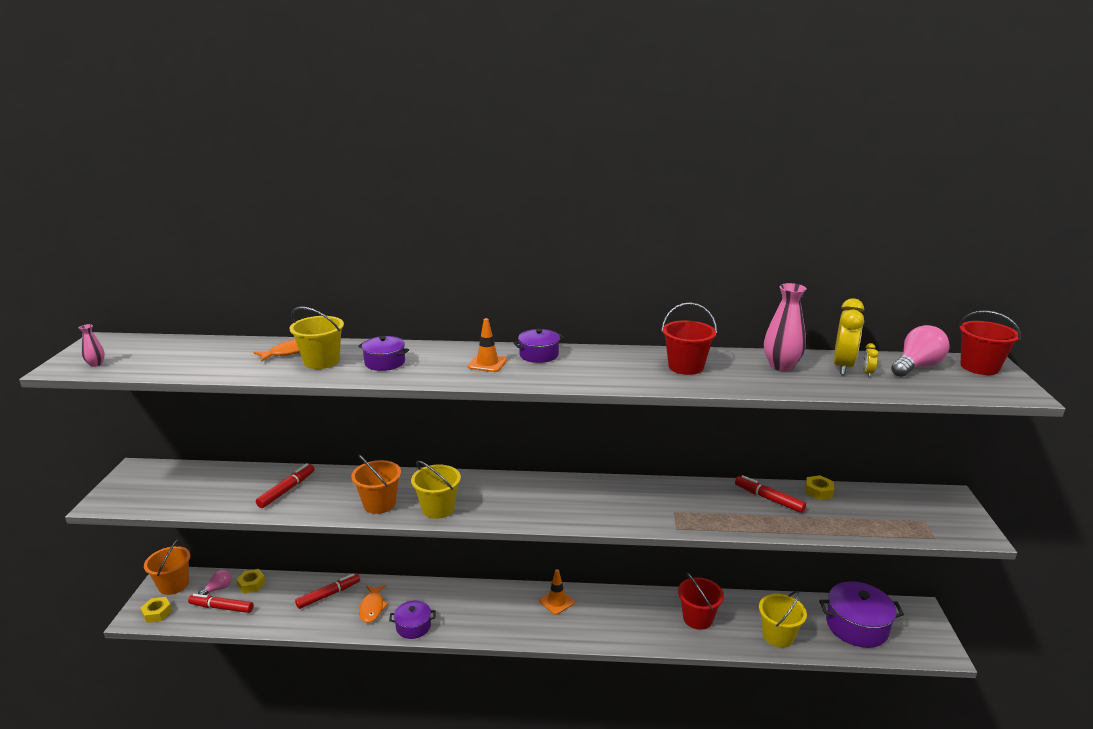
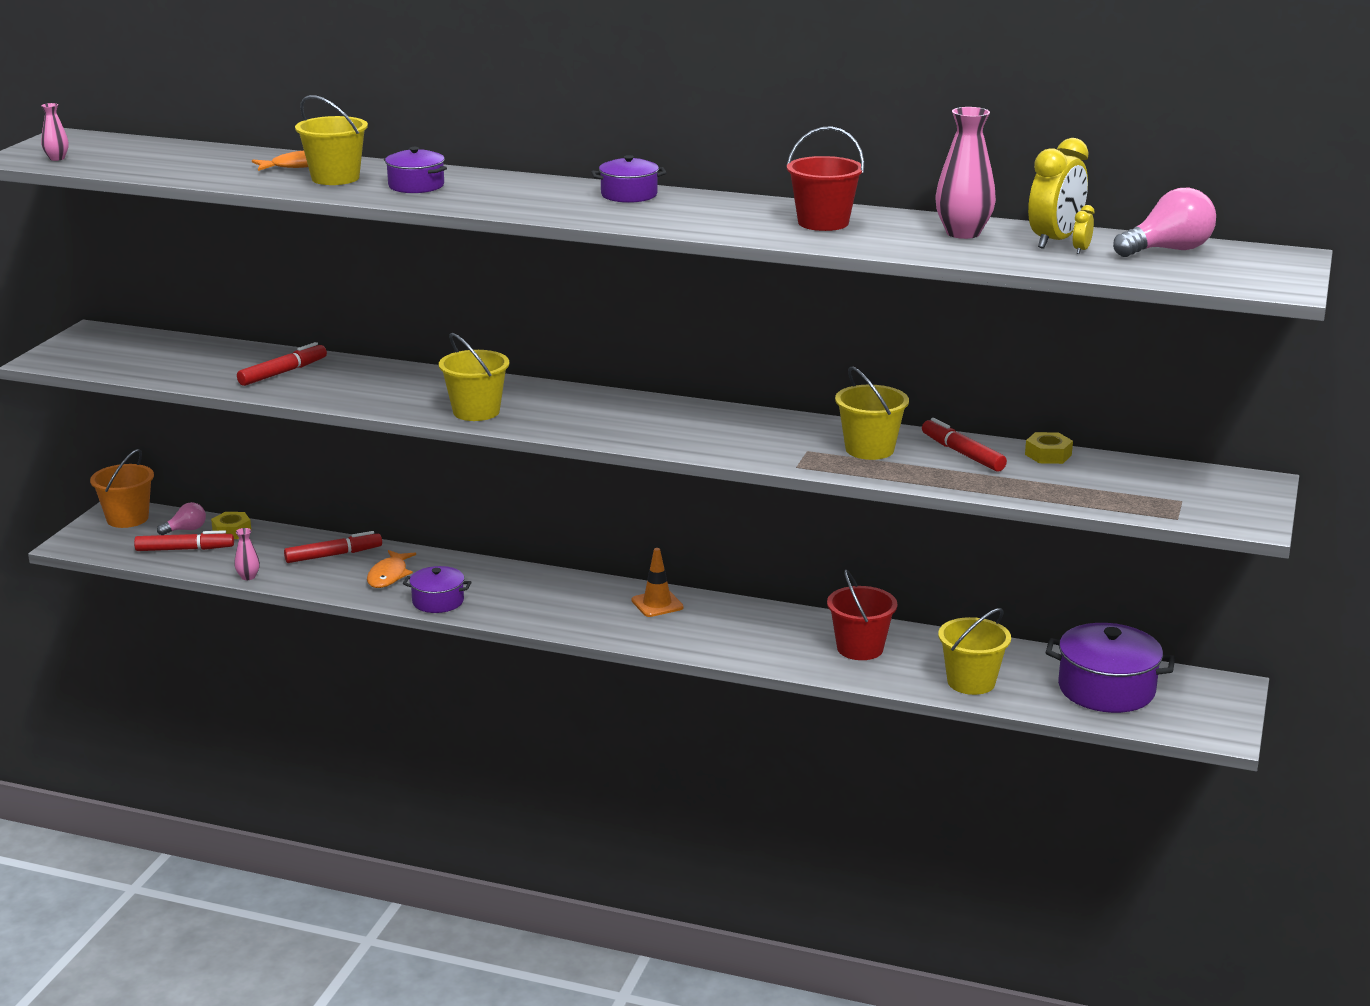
camera: 15 degrees right, 0 degrees up
(157, 613) = (100, 543): yellow nut -> none
(221, 607) = (185, 549): red marker -> red marker turned 150 degrees clockwise
(274, 627) = (248, 577): none -> pink vase
(379, 504) = (400, 399): orange bucket -> none
(487, 363) = (551, 197): orange traffic cone -> none
(711, 504) = (869, 449): none -> yellow bucket
(979, 367) = (1265, 259): red bucket -> none

